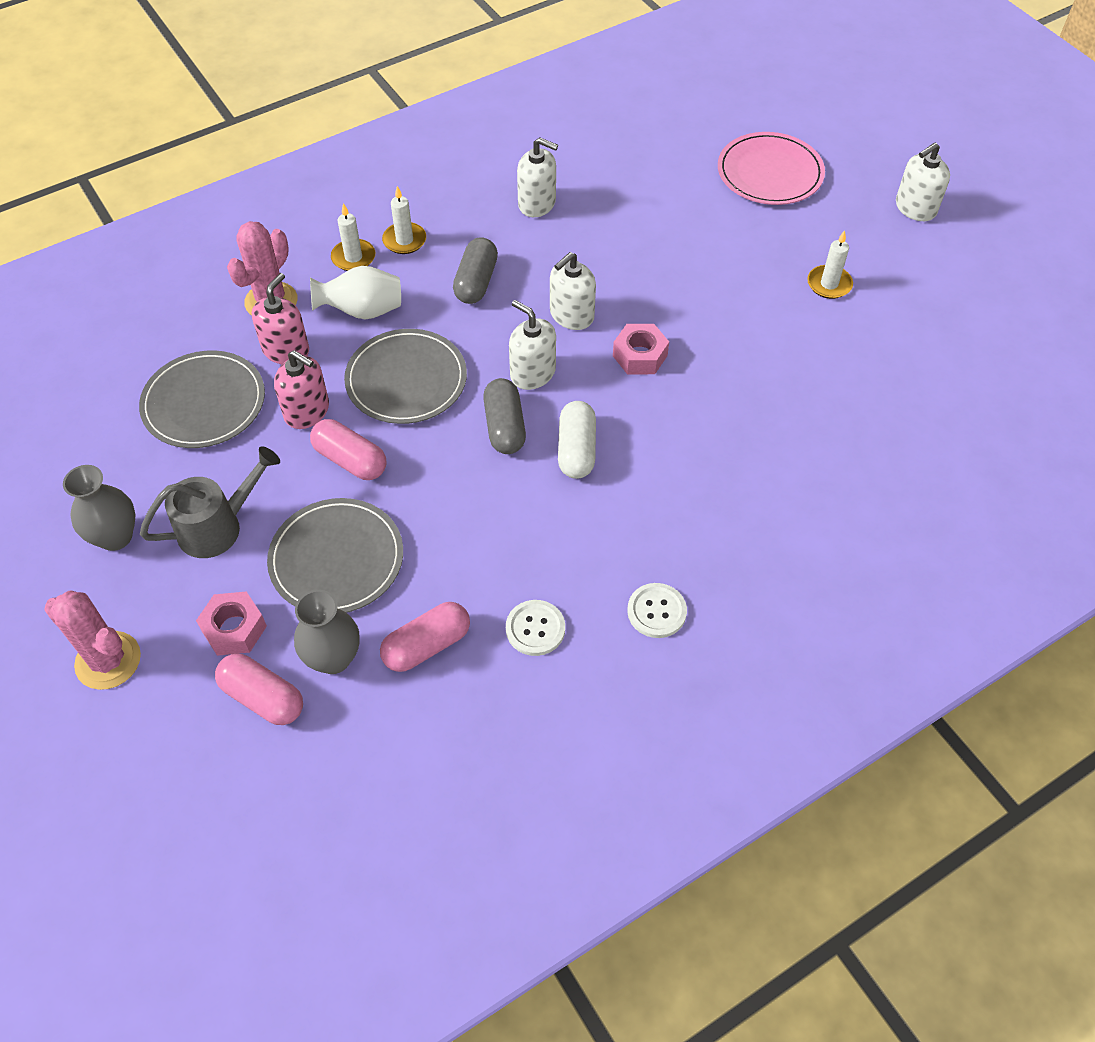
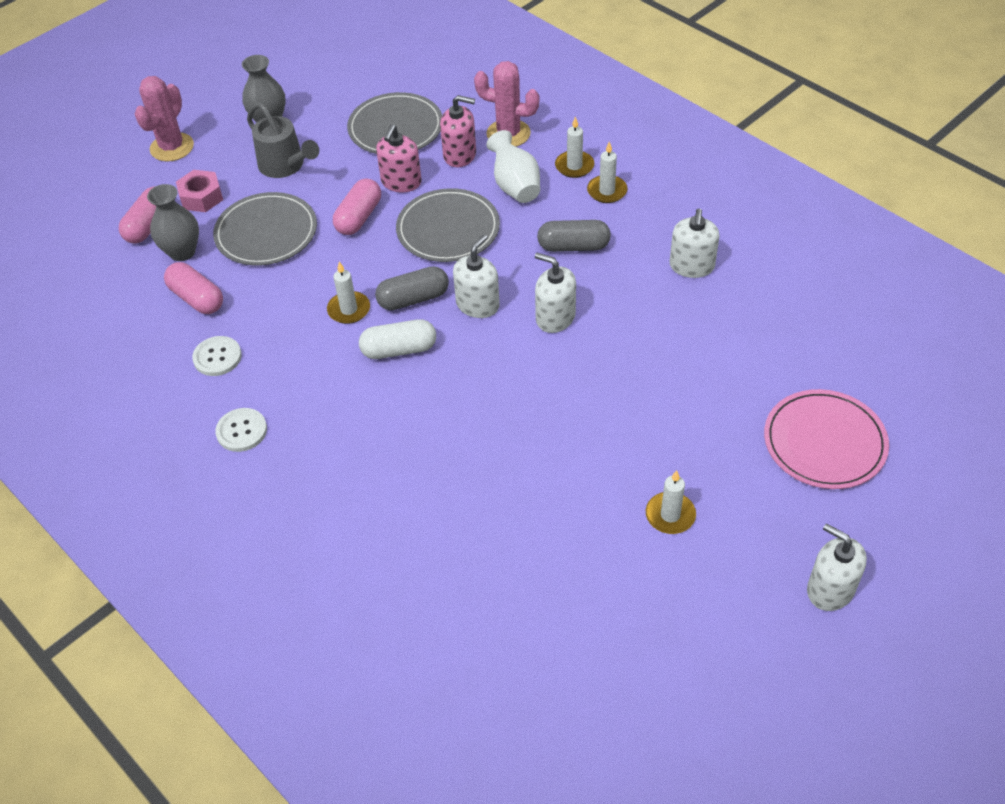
camera: 80 degrees right, 5 degrees down
(501, 488) = (349, 309): none -> white candle
(640, 356) = (520, 374): pink nut -> none

